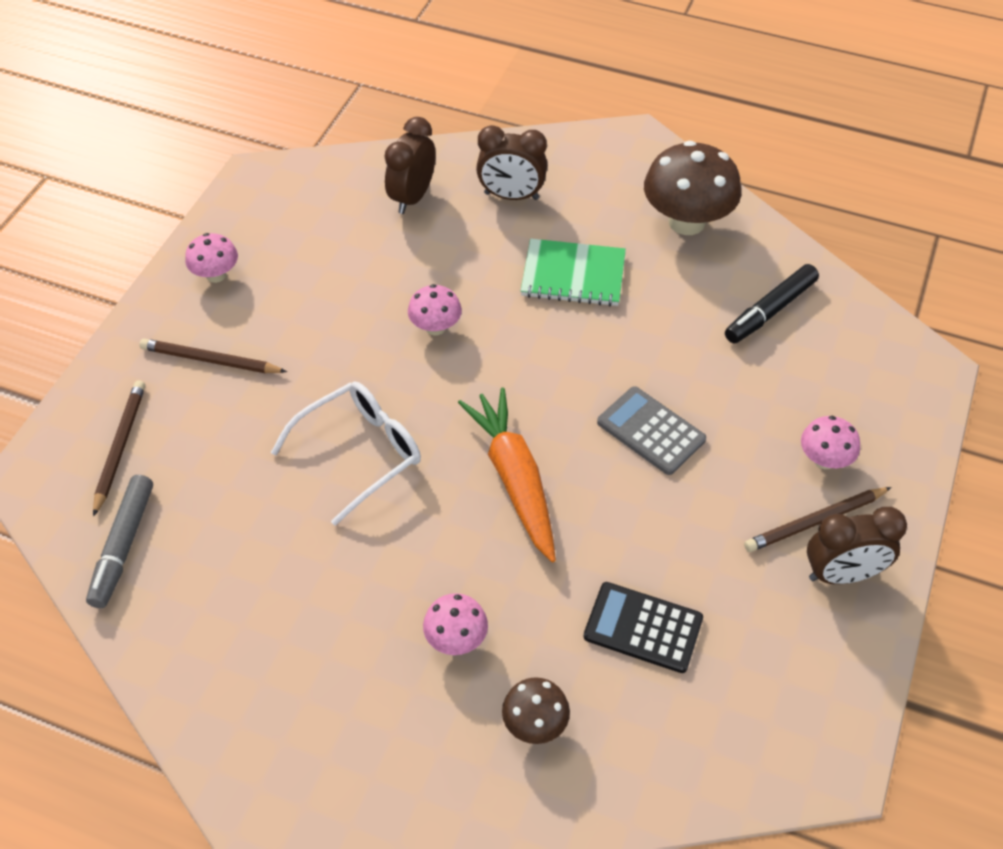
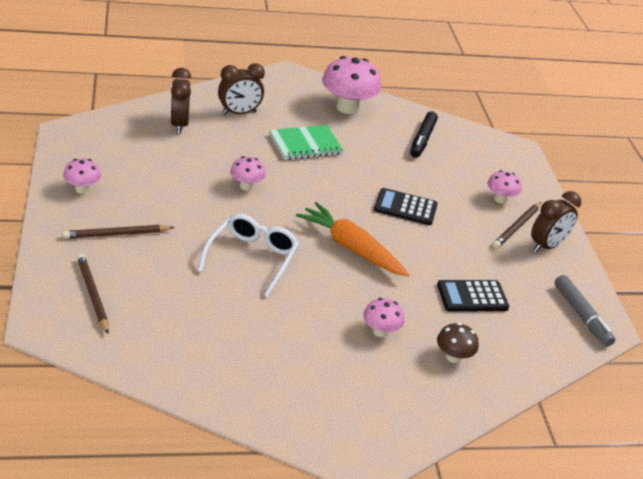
camera: 35 degrees left, 15 degrees down
(123, 545) = (139, 345): grey marker -> grey marker (581, 315)
(651, 431) = (405, 207): grey calculator -> black calculator
(686, 222) = (347, 107): brown mushroom -> pink mushroom

